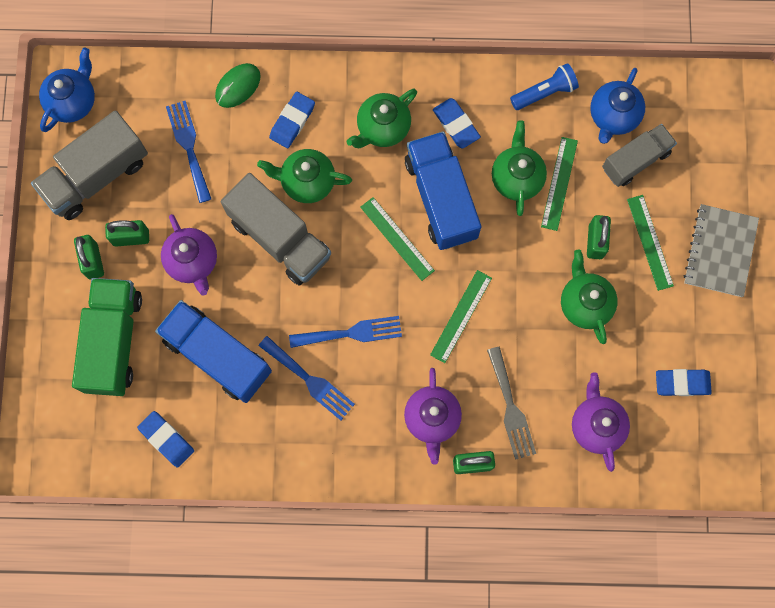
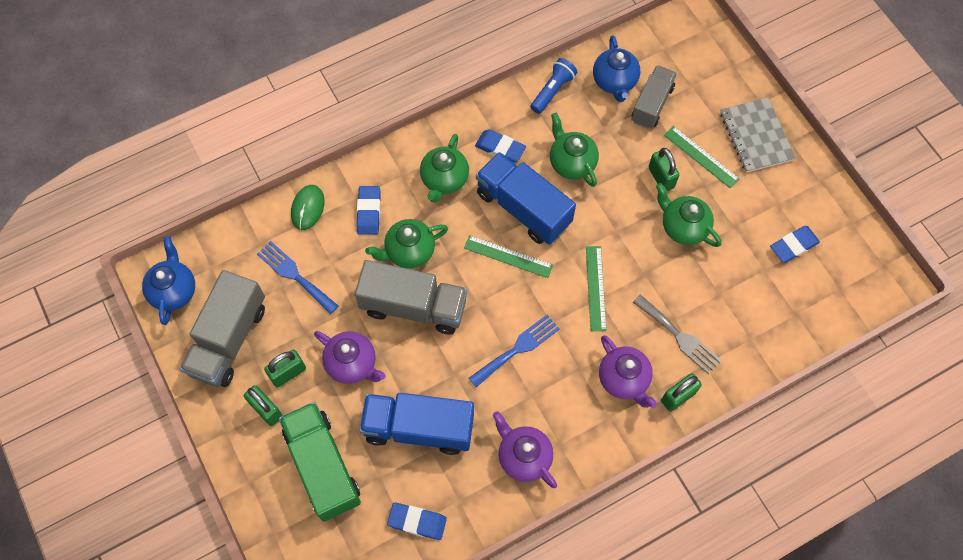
camera: 30 degrees left, 10 degrees down
(309, 380) = (507, 405): blue fork -> none
(559, 183) = (606, 150): green ruler -> none
(596, 425) = (752, 313): purple teapot -> purple teapot (523, 456)

